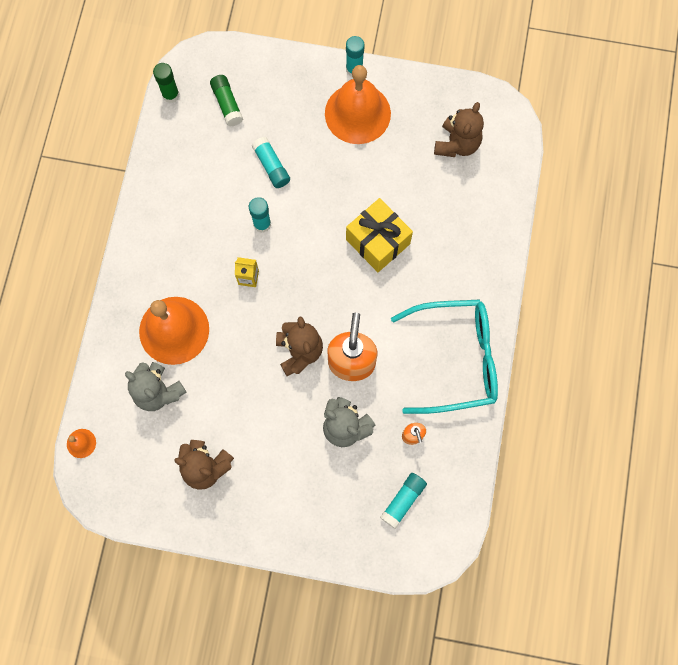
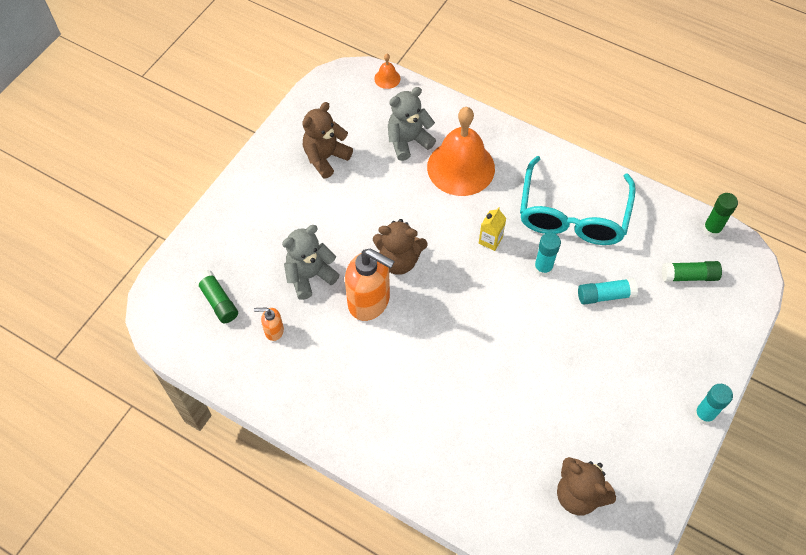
camera: 110 degrees right, 15 degrees down
(357, 113) = (646, 399): orange bell -> none
(378, 241) = (487, 368): yellow gift -> none
(403, 500) = (218, 301): turquoise glue stick -> green glue stick
(456, 359) = (331, 399): turquoise glasses -> turquoise glasses (572, 214)

